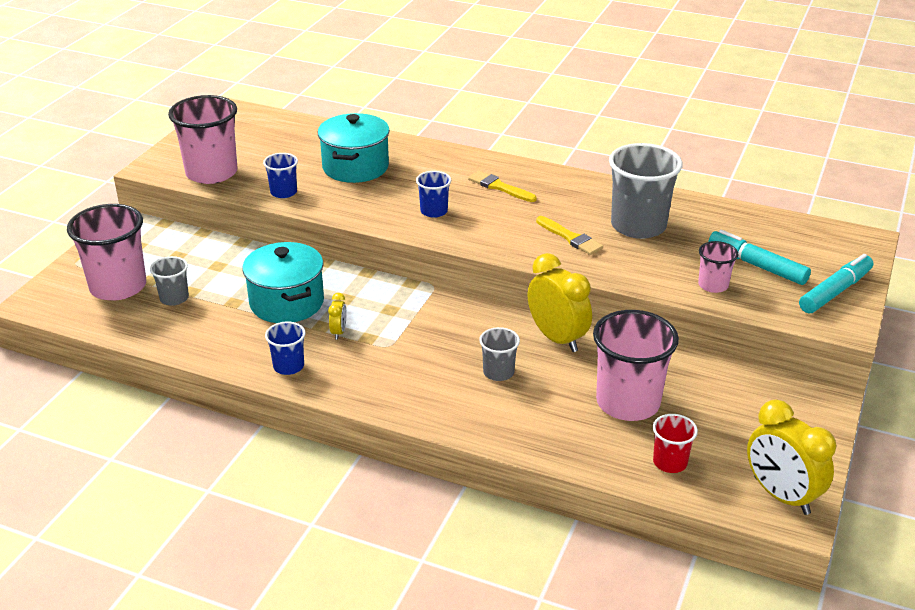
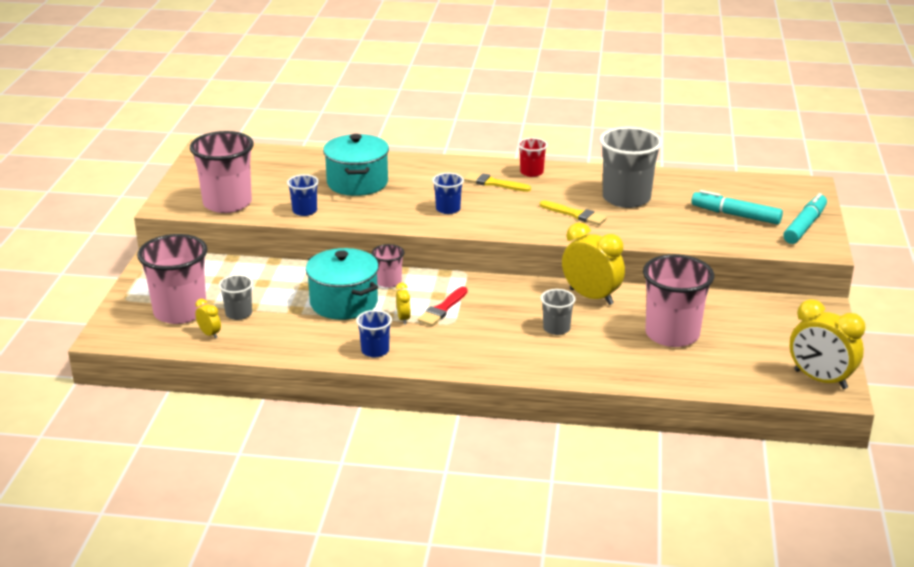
camera: 15 degrees left, 5 degrees down
(132, 317) = (209, 334): none -> yellow clock
(386, 327) = (442, 309): none -> red brush
(670, 462) = (726, 371): red cup -> red cup (531, 172)
(713, 285) = (708, 234): pink cup -> pink cup (388, 282)

